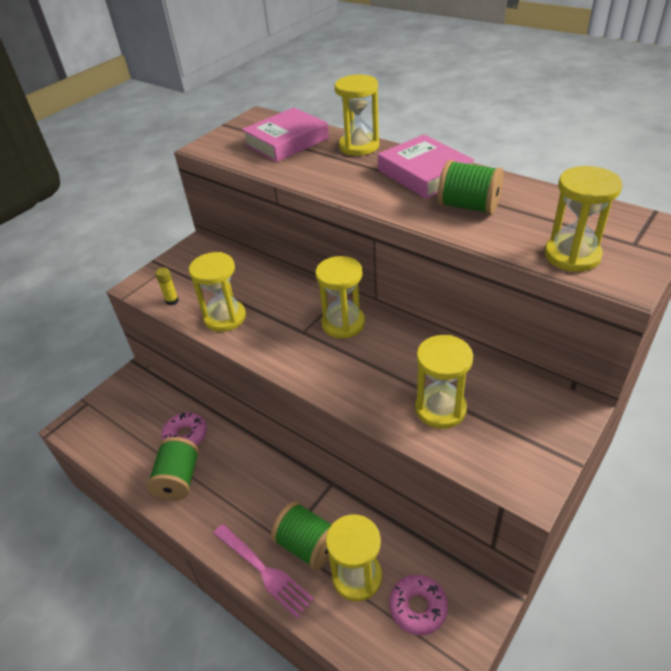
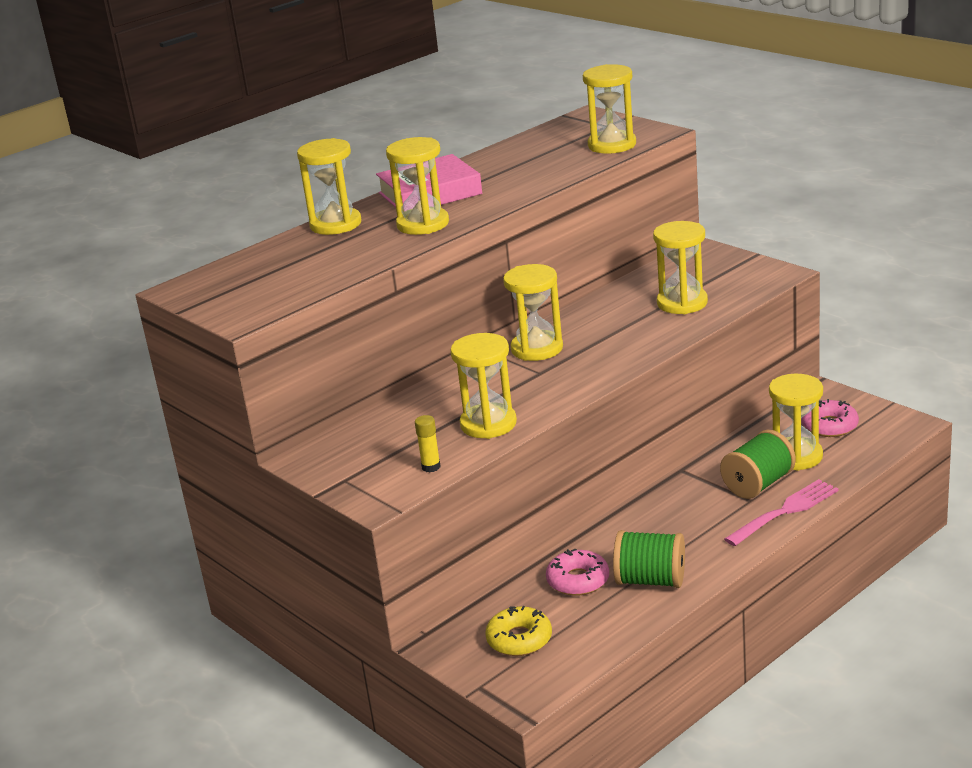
camera: 80 degrees left, 15 degrees down
(127, 414) = (519, 639): none -> yellow donut
(286, 142) = (282, 265): pink book -> none
(357, 182) = (423, 224): none -> yellow hourglass
(468, 206) = (510, 177): green spool -> none

